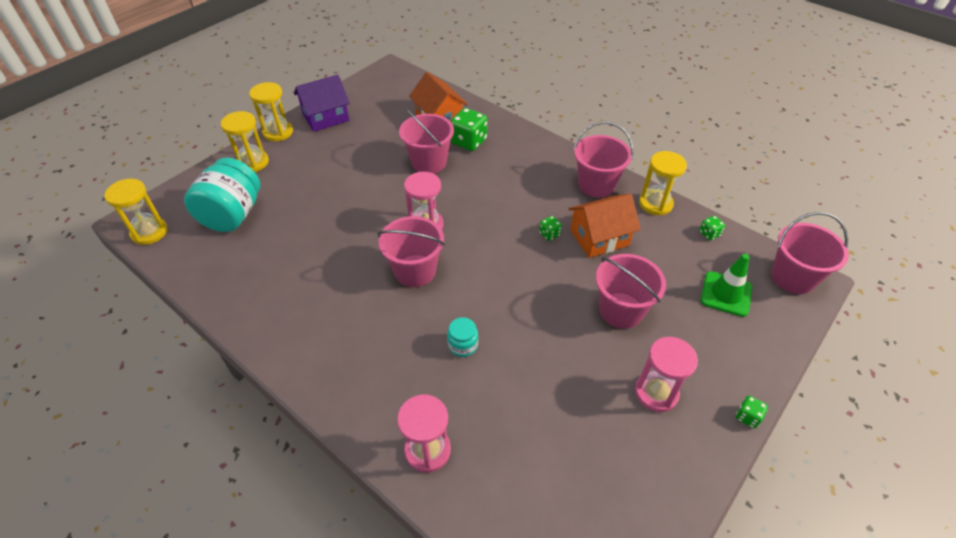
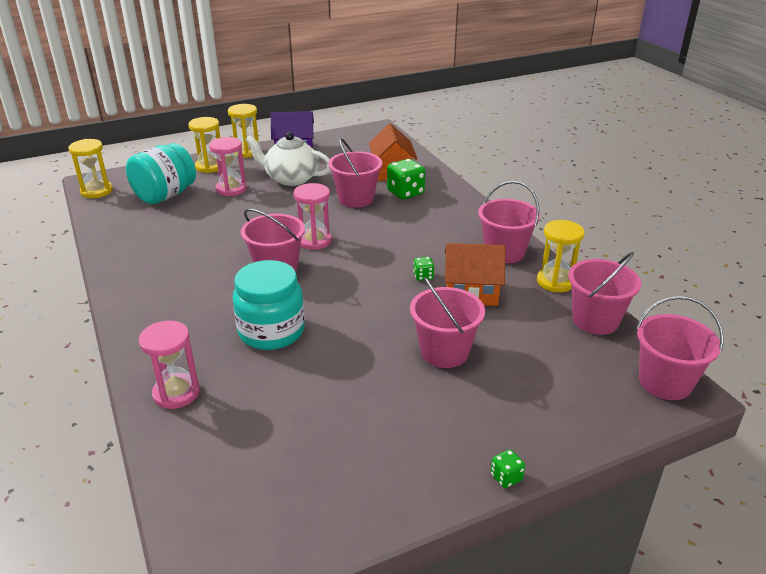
camera: 25 degrees right, 15 degrees down
(349, 155) = (291, 178): none -> white teapot
(463, 345) = (271, 331): turquoise jar -> turquoise jar, size x2.17
(656, 392) = (424, 425): pink hourglass -> pink hourglass (231, 189)
(709, 234) = (595, 320): green dice -> pink bucket
(726, 294) = (571, 372): green traffic cone -> none

